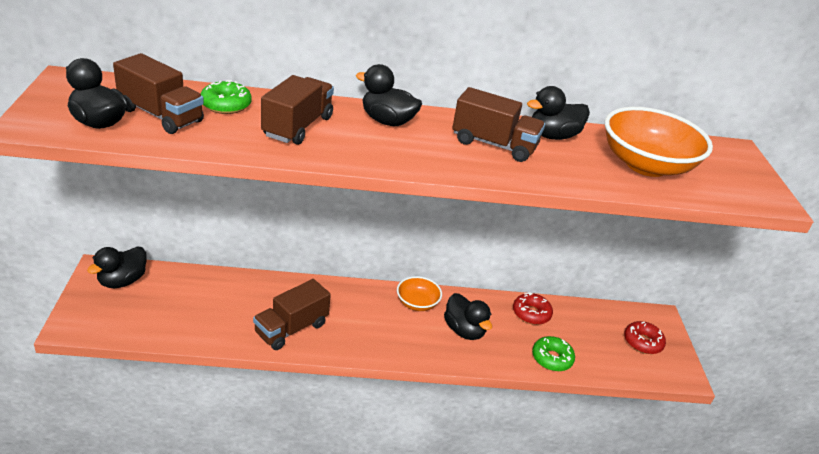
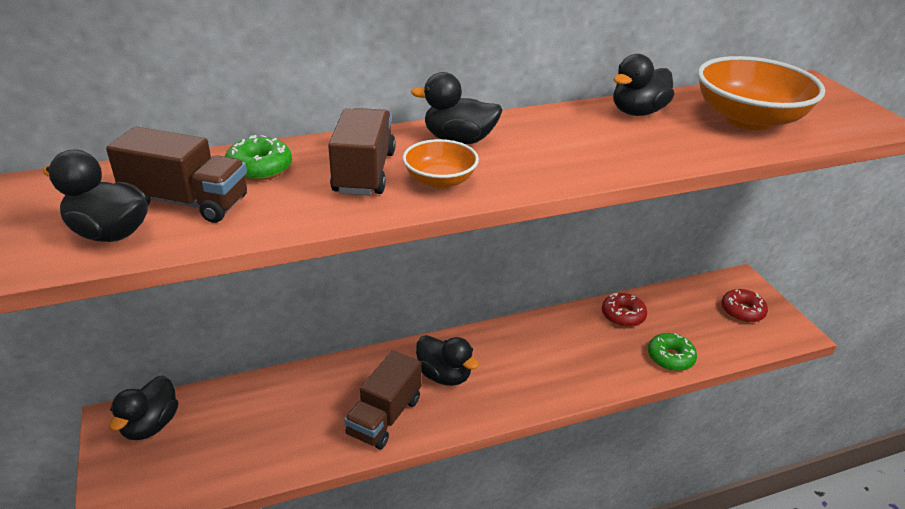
camera: 15 degrees left, 0 degrees up
(417, 303) = (504, 341): orange bowl -> orange bowl (440, 181)
(464, 330) = (568, 356): black duck -> black duck (444, 375)
(494, 144) = (589, 137): brown truck -> none

